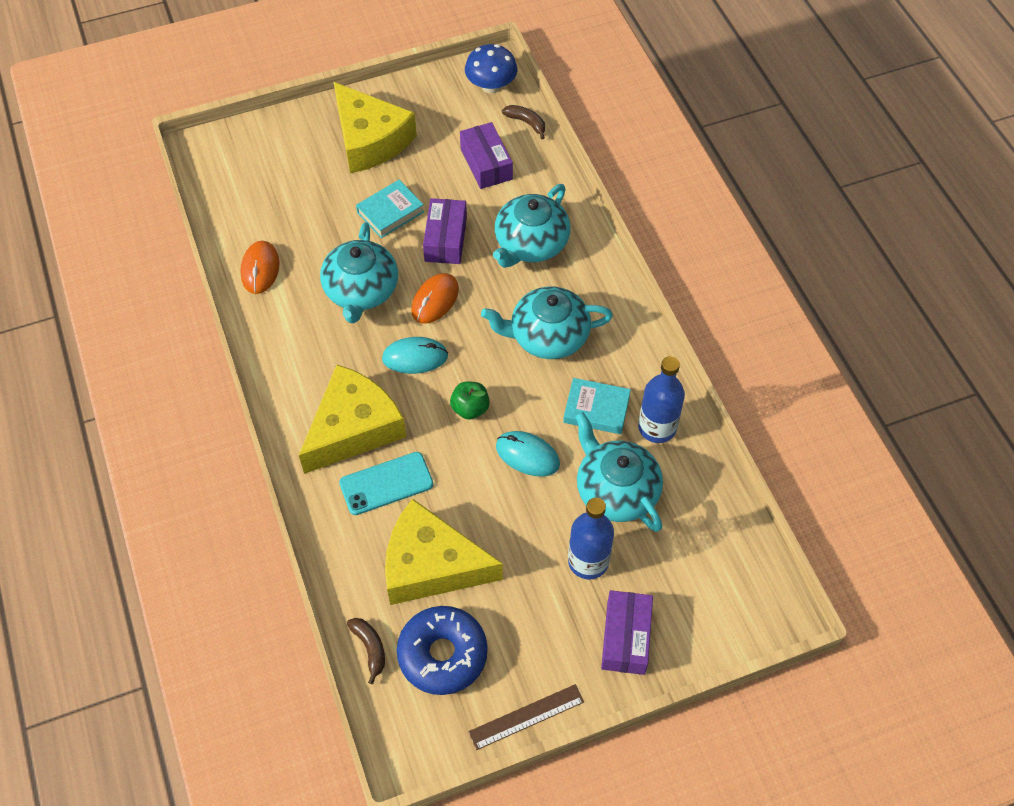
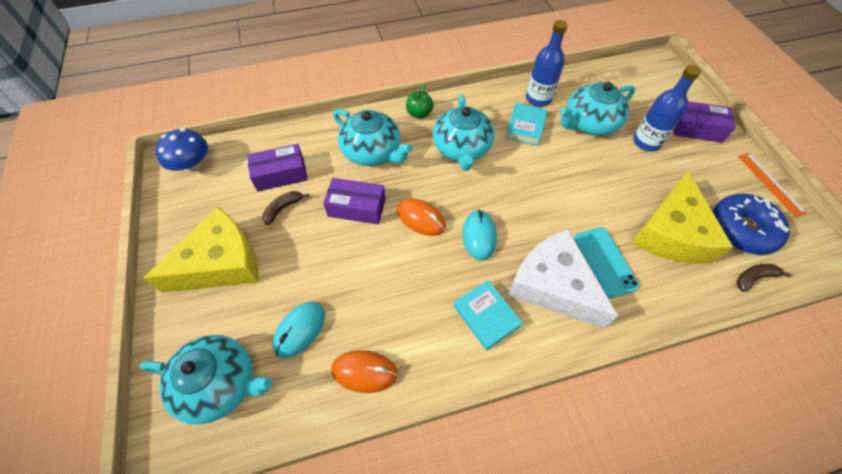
camera: 85 degrees left, 0 degrees up
(354, 428) = (552, 285): yellow cheese -> white cheese
(361, 291) = (404, 275): turquoise teapot -> turquoise teapot (220, 383)
(390, 212) = (316, 248): turquoise book -> turquoise book (486, 316)
(470, 408) = (528, 200): green apple -> green apple (419, 113)
(526, 123) = (244, 145): brown banana -> brown banana (283, 208)
(526, 716) = (770, 183): brown ruler -> orange ruler
(527, 455) = (567, 168): turquoise mouse -> turquoise mouse (300, 330)

